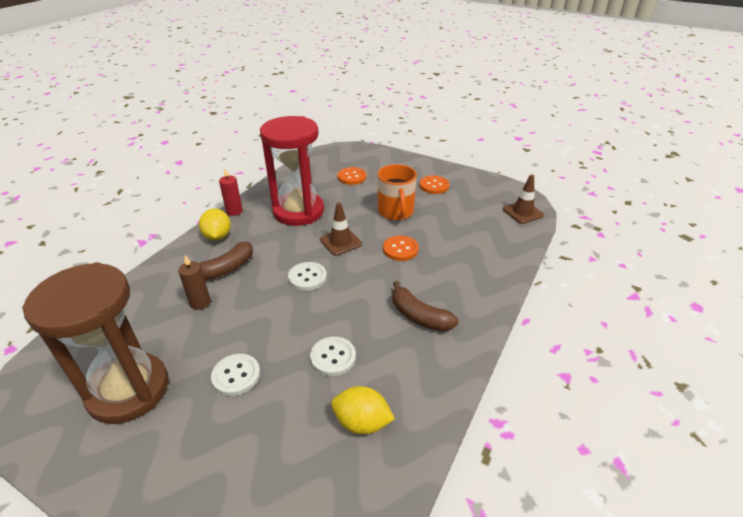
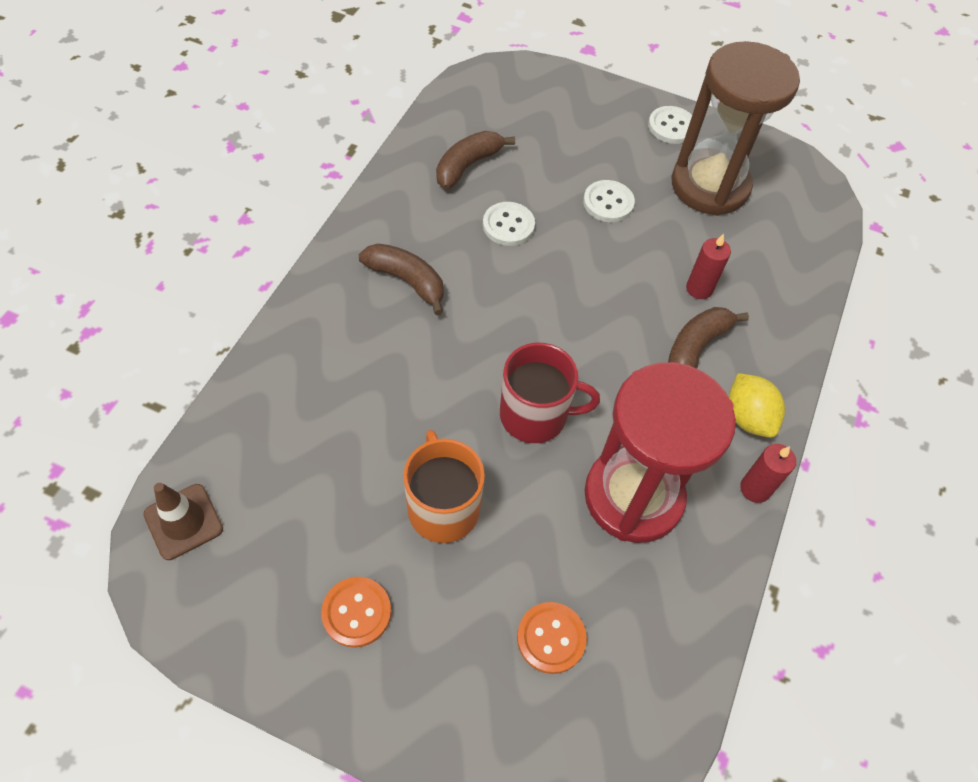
camera: 170 degrees right, 20 degrees up
(200, 303) = (699, 289): brown candle -> red candle
(307, 277) = (570, 337): white button -> white button (671, 126)
(340, 242) = (535, 415): brown traffic cone -> red mug
(362, 422) = (468, 166): yellow lemon -> brown banana
(400, 249) = (432, 403): orange button -> none

